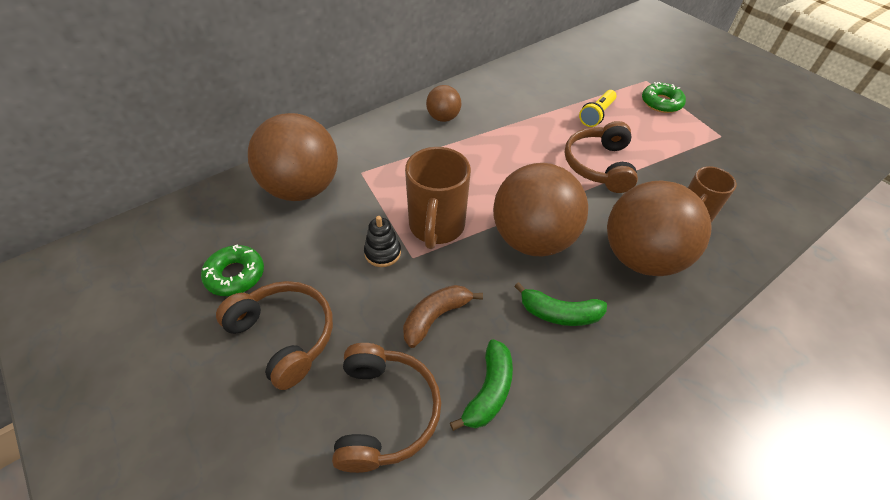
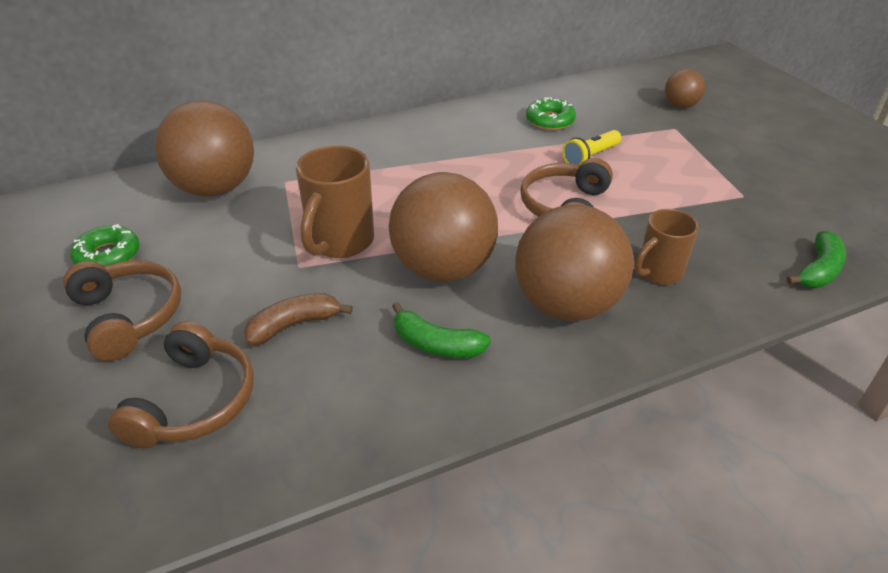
camera: 15 degrees right, 10 degrees down
(382, 253) = (268, 258): black stacking toy -> none
(443, 118) = (403, 141): brown ball -> brown ball (680, 106)
(489, 391) = (315, 403): green banana -> green banana (818, 270)
(661, 103) = (681, 153): green donut -> green donut (550, 120)

